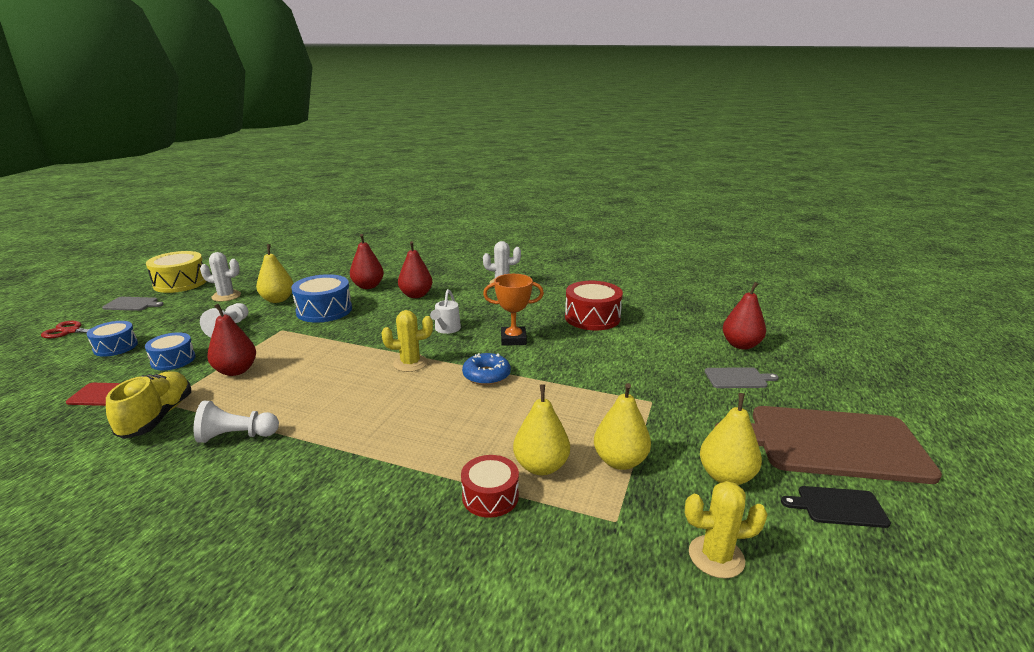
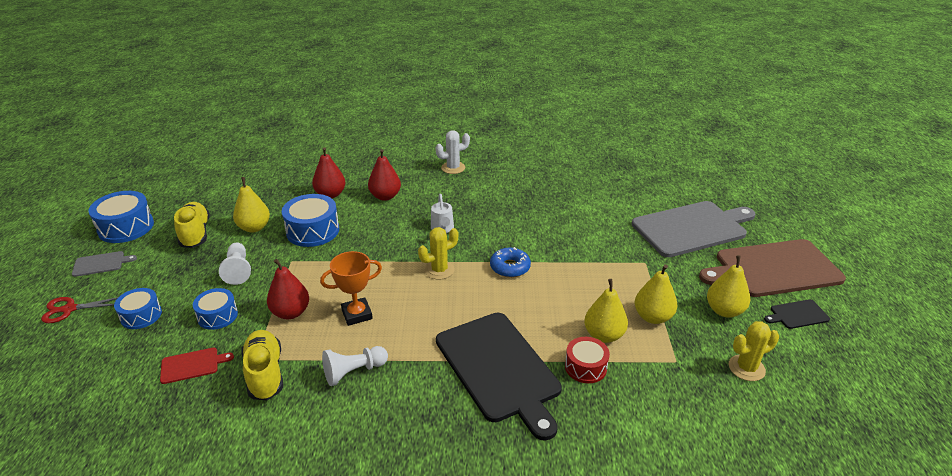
camera: 20 degrees left, 10 degrees up
(180, 283) = (126, 227): yellow drum -> blue drum
(226, 296) = (195, 234): white cactus -> yellow shoe
(387, 472) = (499, 369): none -> black cutting board
(513, 339) = (506, 227): orange trophy -> orange trophy (357, 314)
(592, 318) = (554, 191): red drum -> none
(737, 378) = (692, 228): grey cutting board -> grey cutting board, size x2.37
(741, 345) = (679, 196): red pear -> none

